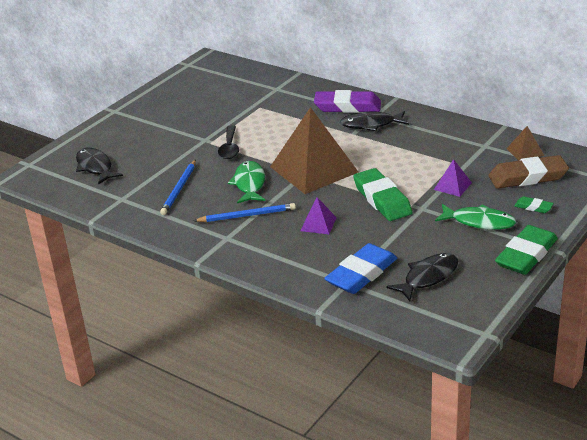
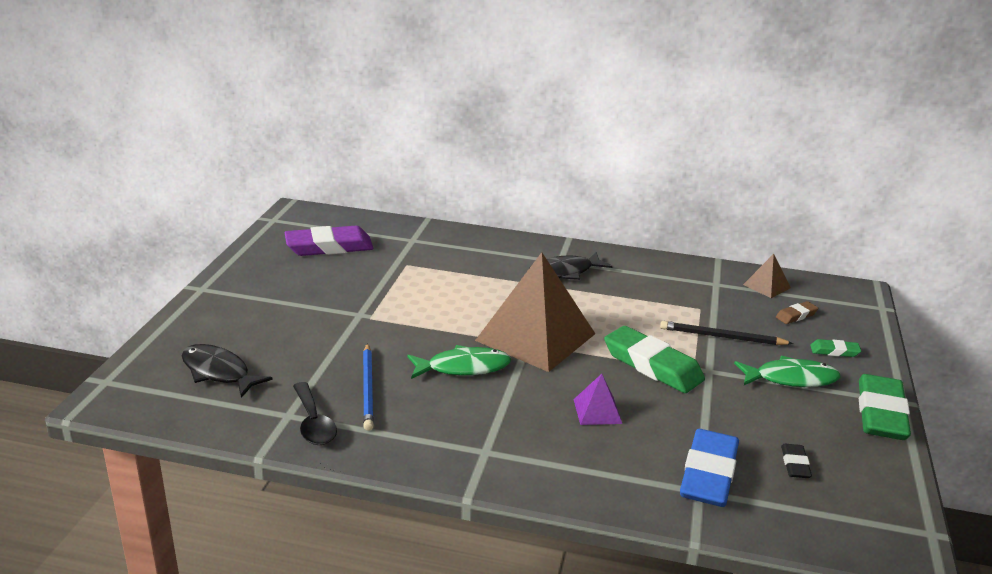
camera: 25 degrees left, 5 degrees down
(229, 148) = (402, 321): black spoon -> black spoon (313, 423)
(247, 215) = (492, 413): blue pencil -> none
(249, 184) = (463, 367): green fish -> green fish turned 105 degrees clockwise
(347, 106) = (519, 253): purple eraser -> purple eraser (329, 247)
(428, 277) = (795, 464): black fish -> black eraser
(452, 186) = (722, 337): purple pyramid -> black pencil
(528, 177) = (796, 315): brown eraser -> brown eraser, size x0.47

